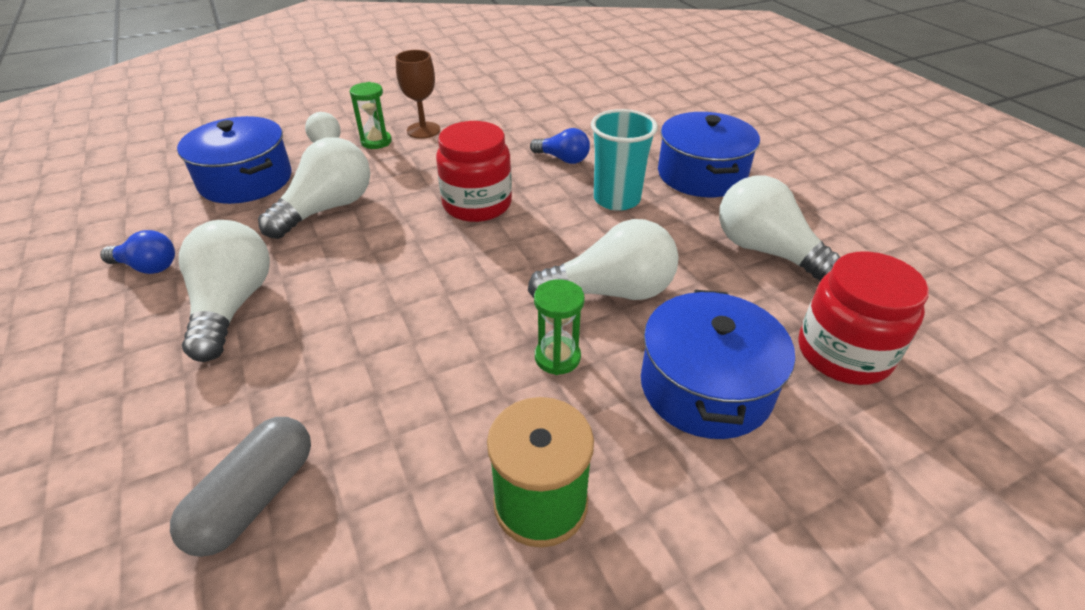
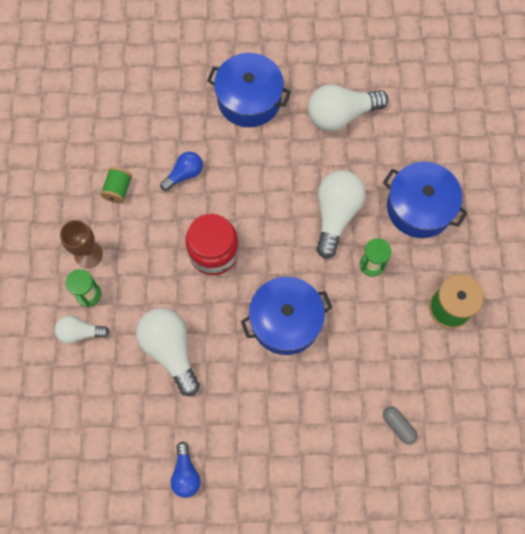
camera: 65 degrees left, 30 degrees up
(148, 267) = (185, 474): blue light bulb -> blue light bulb turned 135 degrees clockwise
(232, 305) = (252, 424): white light bulb -> none
(246, 180) = (100, 401): blue pot -> blue pot (285, 321)
(255, 498) = (398, 426): grey capsule -> grey capsule, size x0.60
(510, 127) = (118, 190): none -> green spool
(616, 199) = (251, 165): turquoise cup -> none
(843, 353) = (427, 134): red jar -> none

